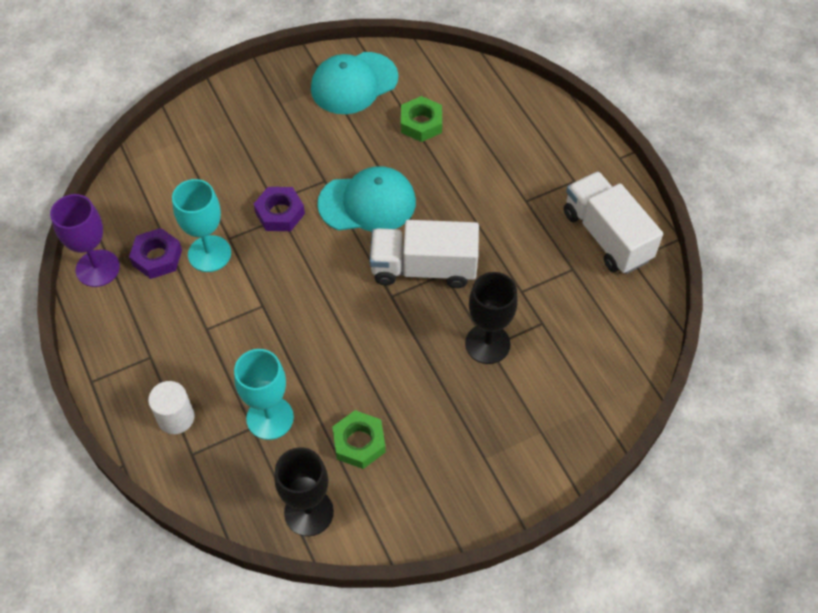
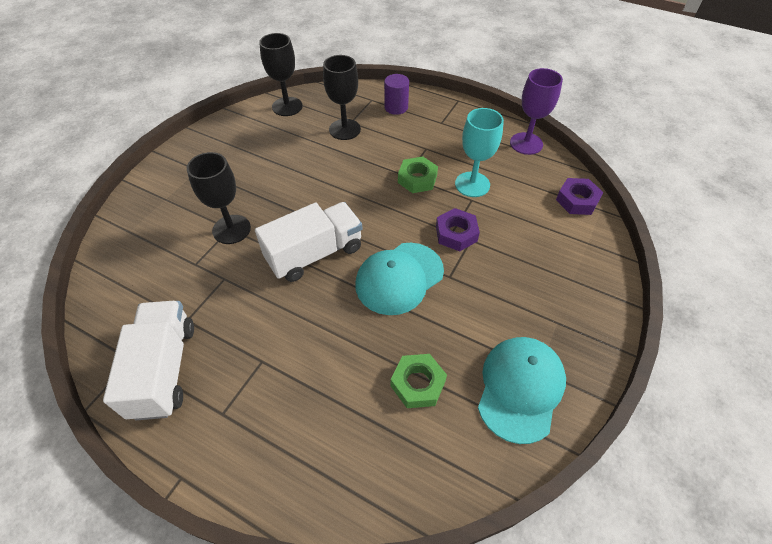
camera: 145 degrees right, 5 degrees down
(157, 257) = (501, 166): purple nut -> purple nut (577, 200)
(176, 418) = (396, 107): white cylinder -> purple cylinder
(270, 418) = (344, 129): turquoise goblet -> black goblet
(359, 442) = (282, 142): green nut -> green nut (417, 179)
(606, 236) = (164, 369): white truck -> white truck turned 120 degrees counterclockwise

